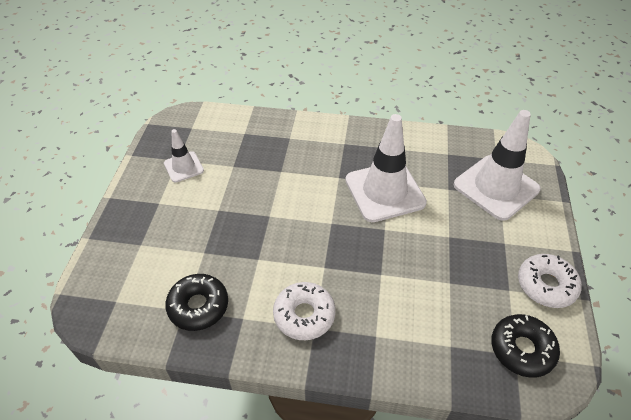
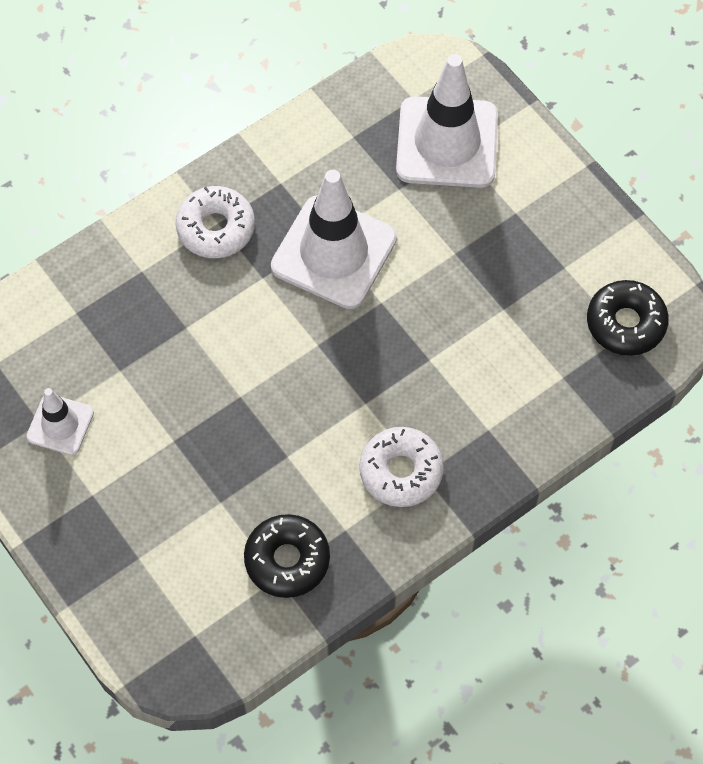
camera: 45 degrees left, 15 degrees up
(546, 285) = (593, 231): white donut -> white donut (216, 228)

